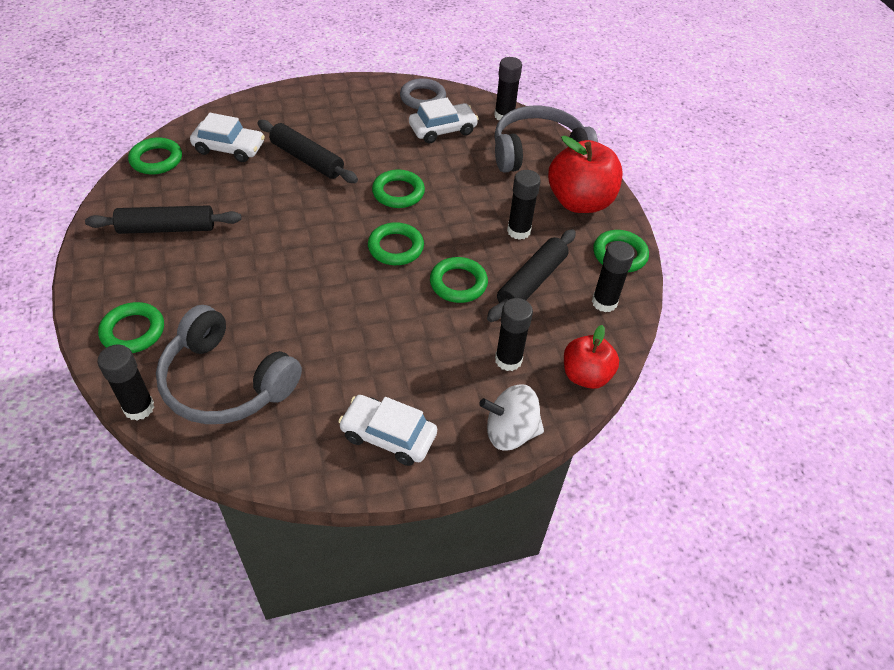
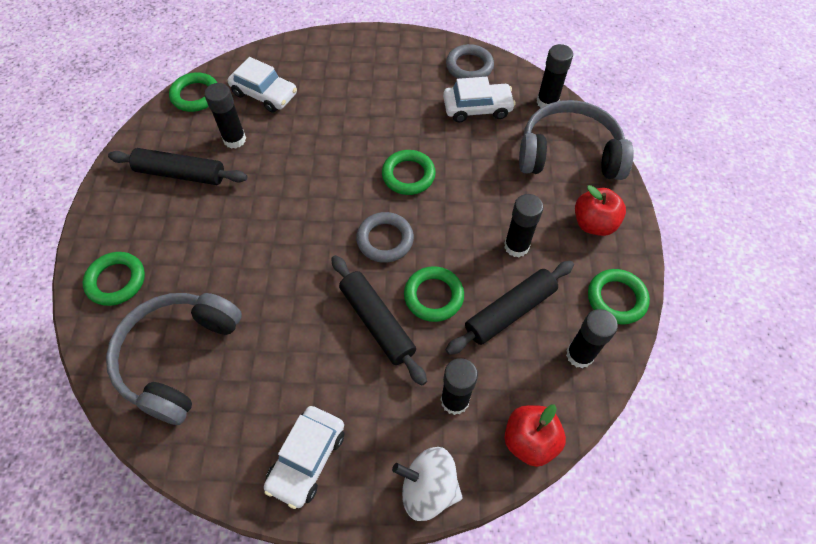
camera: 20 degrees right, 10 degrees up
(139, 408) = (95, 366): black glue stick -> black glue stick (234, 139)
(226, 382) = (178, 357): grey headphones -> grey headphones turned 60 degrees clockwise
(307, 159) = (332, 120): black rolling pin -> black rolling pin (377, 322)
(388, 436) = (307, 459): white car -> white car turned 105 degrees counterclockwise
(395, 247) = (385, 240): green ring -> grey ring
(579, 202) = (593, 223): red apple -> red apple, size x0.62

